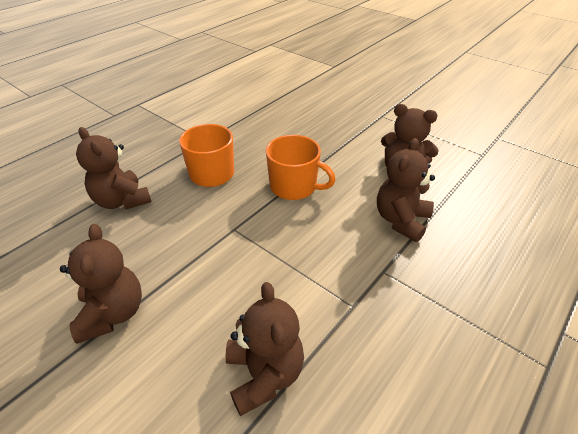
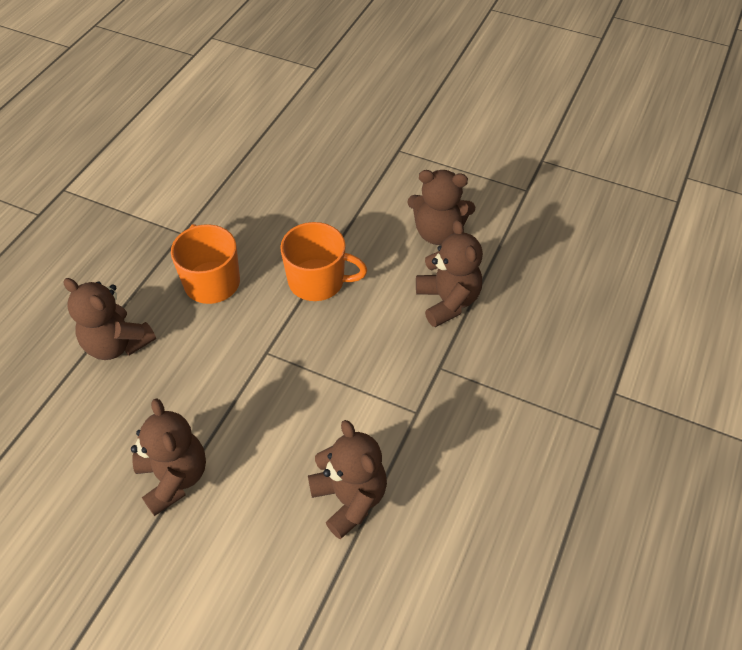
camera: 15 degrees left, 10 degrees up
(401, 220) = (447, 301): brown teddy bear -> brown teddy bear turned 150 degrees clockwise

